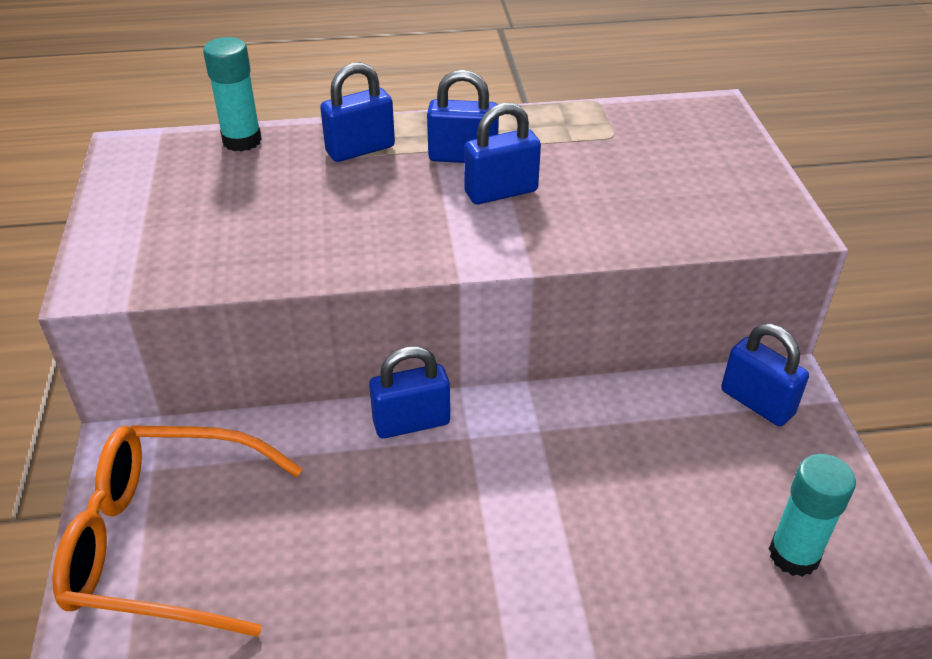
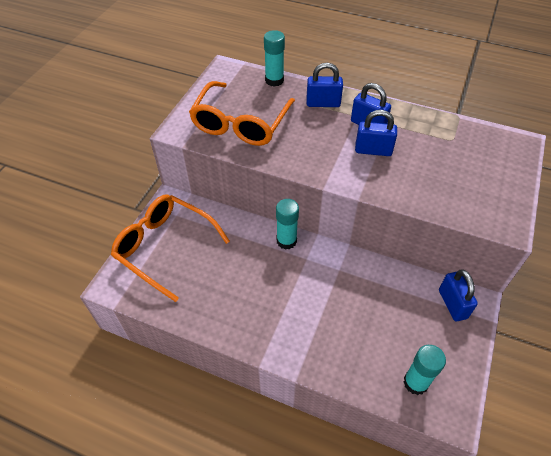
camera: 30 degrees right, 10 degrees up
(224, 229) = (240, 123): none -> orange glasses
(411, 422) = (286, 241): blue padlock -> turquoise glue stick

